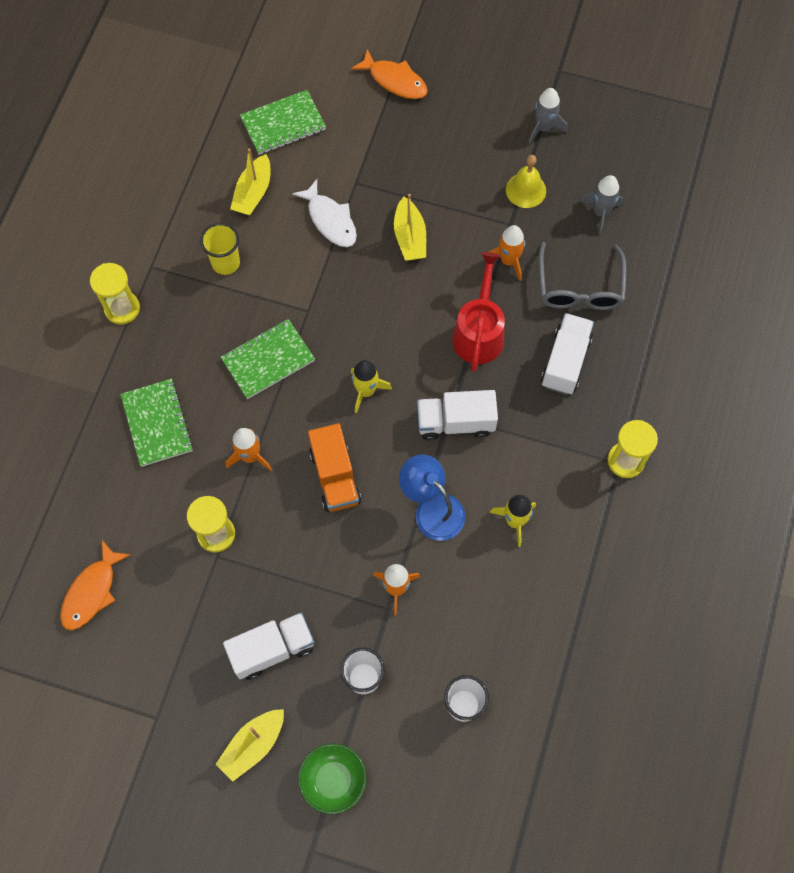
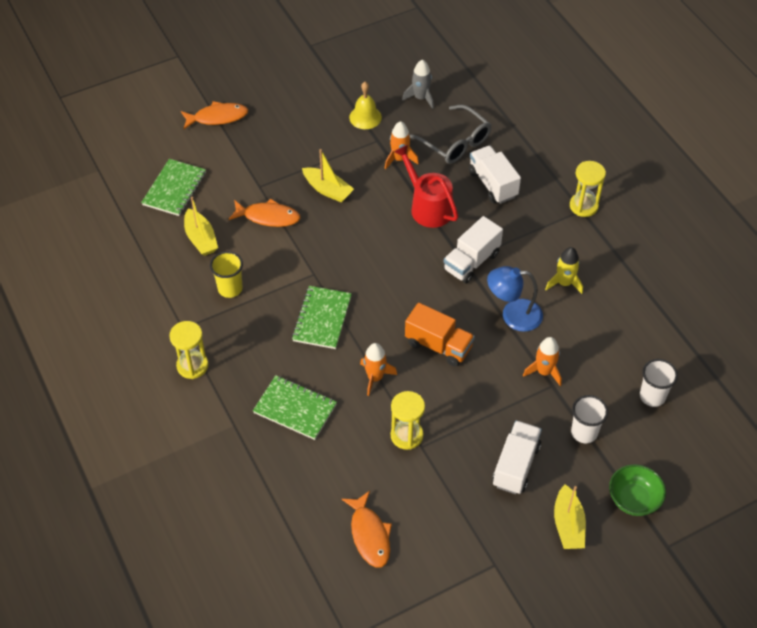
camera: 45 degrees left, 15 degrees down
(330, 220) = (268, 217): white fish -> orange fish
(366, 391) = (401, 287): yellow rocket -> none
(544, 128) = (337, 79): grey rocket -> none

